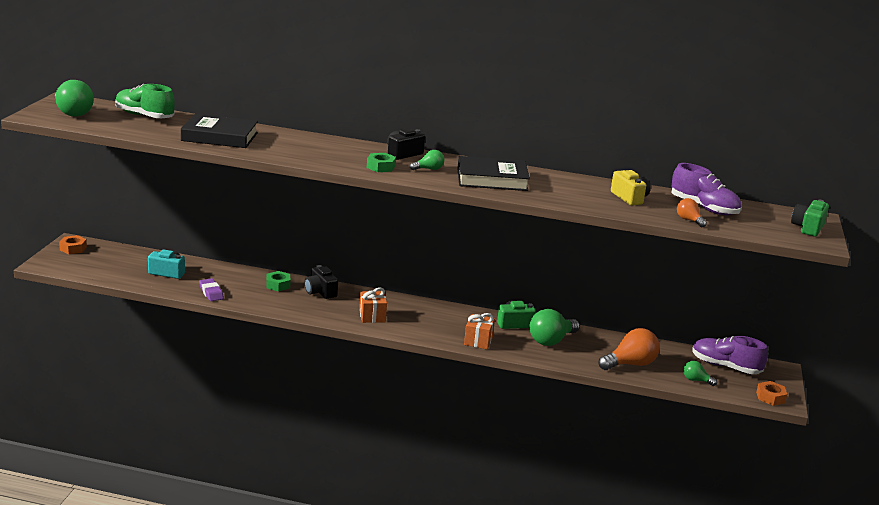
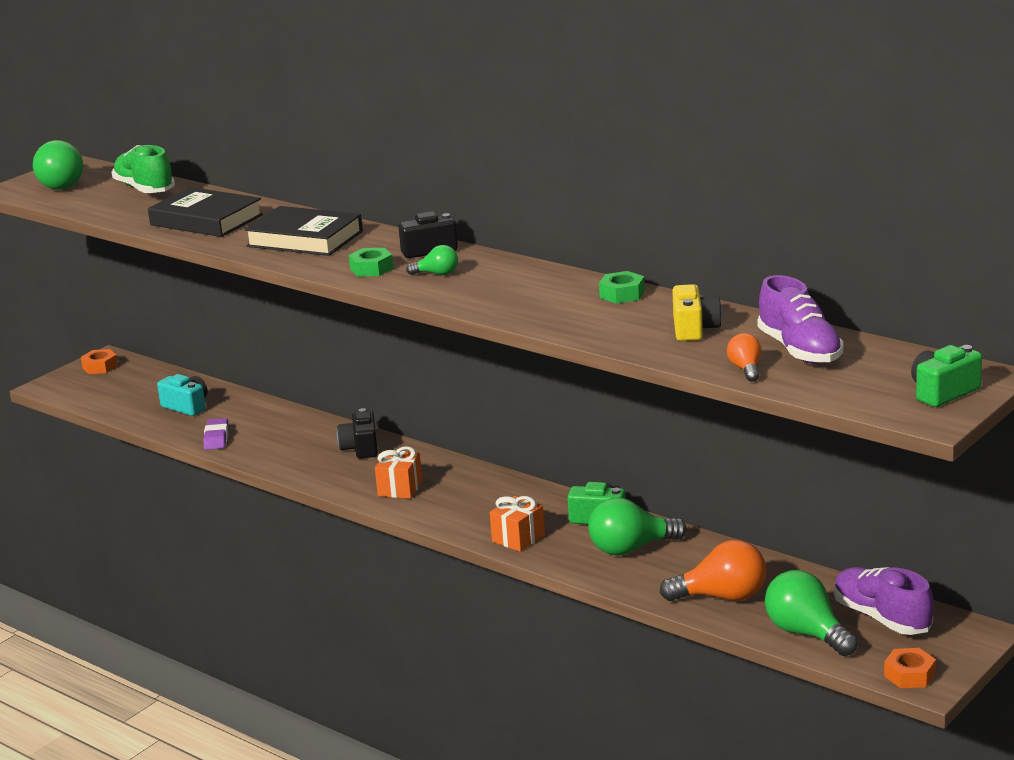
camera: 30 degrees right, 0 degrees up
(278, 285) = (313, 434): green nut -> green nut (622, 294)
(492, 179) = (512, 292): black book -> black book (305, 239)
(696, 380) = (806, 633): green light bulb -> green light bulb, size x1.90

